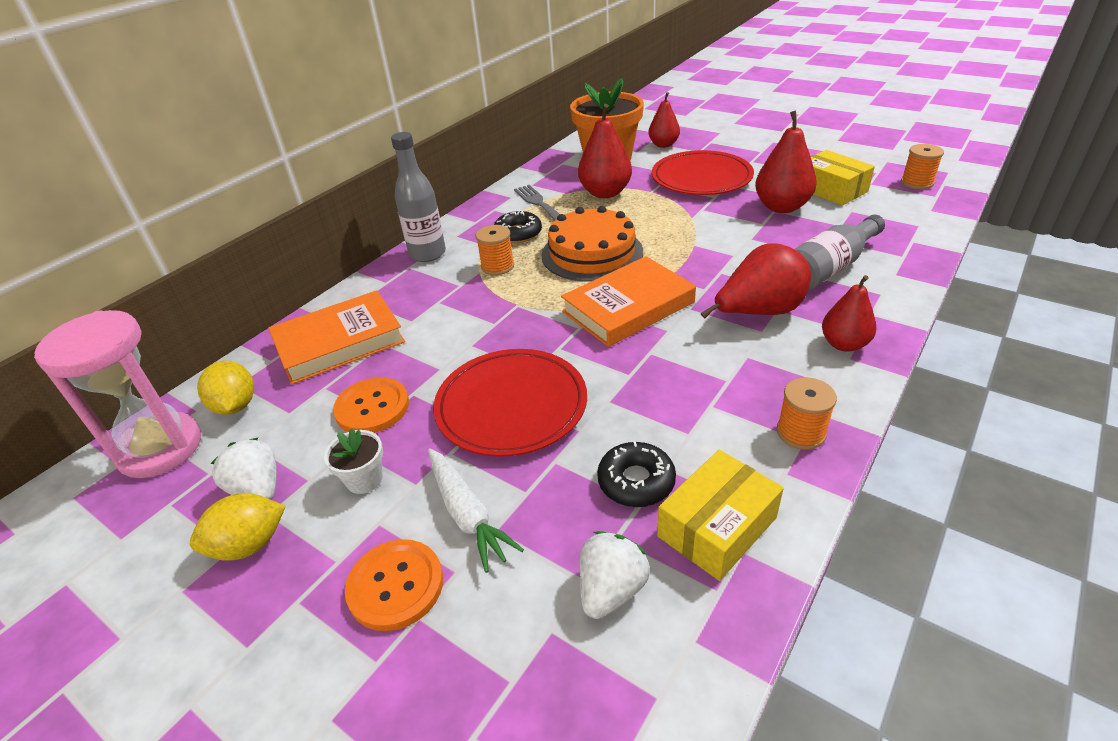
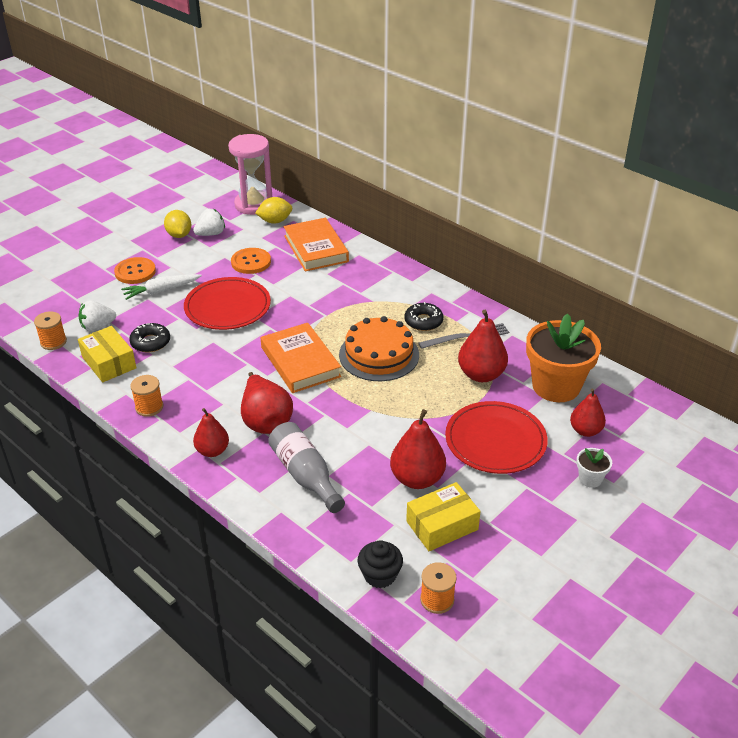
camera: 95 degrees right, 0 degrees up
(364, 479) = (200, 262): white flower pot -> white flower pot (590, 479)
(427, 254) = (408, 279): grey bottle -> none
(497, 266) = (378, 309): orange spool -> orange spool (53, 342)
(611, 589) = (97, 327): white strawberry -> white strawberry turned 120 degrees clockwise
(919, 209) = (380, 575): none -> black cupcake

